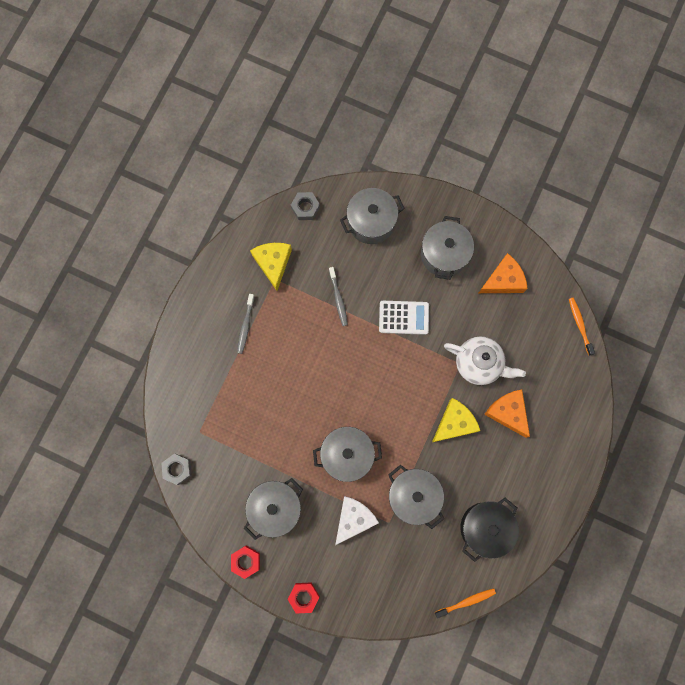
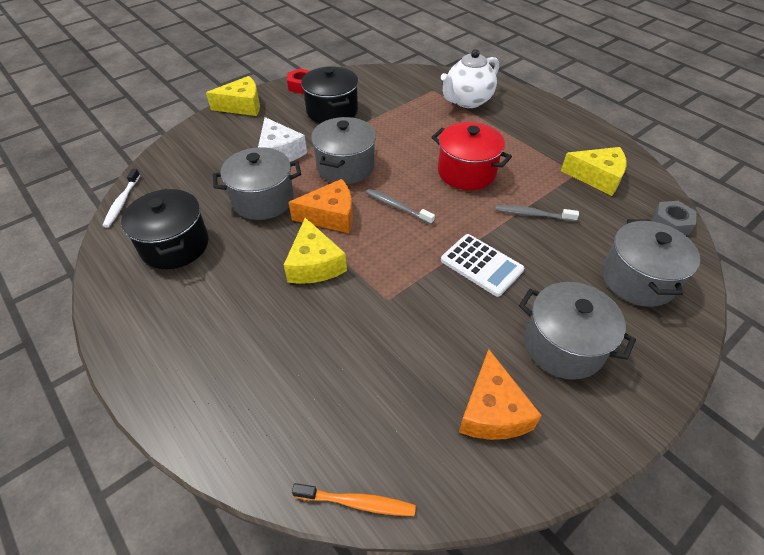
camera: 115 degrees right, 30 degrees down
(177, 469) = (407, 73): grey nut -> none
(245, 326) = (527, 140): grey toothbrush -> grey toothbrush (397, 207)
(275, 507) = (332, 111): grey pot -> black pot
(304, 596) = (242, 106): red nut -> yellow cheese
(311, 359) = (466, 172): none -> red pot
(403, 317) = (481, 265): white calculator -> white calculator turned 75 degrees counterclockwise
(466, 601) = (122, 202): orange toothbrush -> white toothbrush
(478, 364) = (374, 320): white teapot -> white teapot (467, 101)
(508, 412) = (287, 326): orange cheese -> orange cheese (330, 216)

